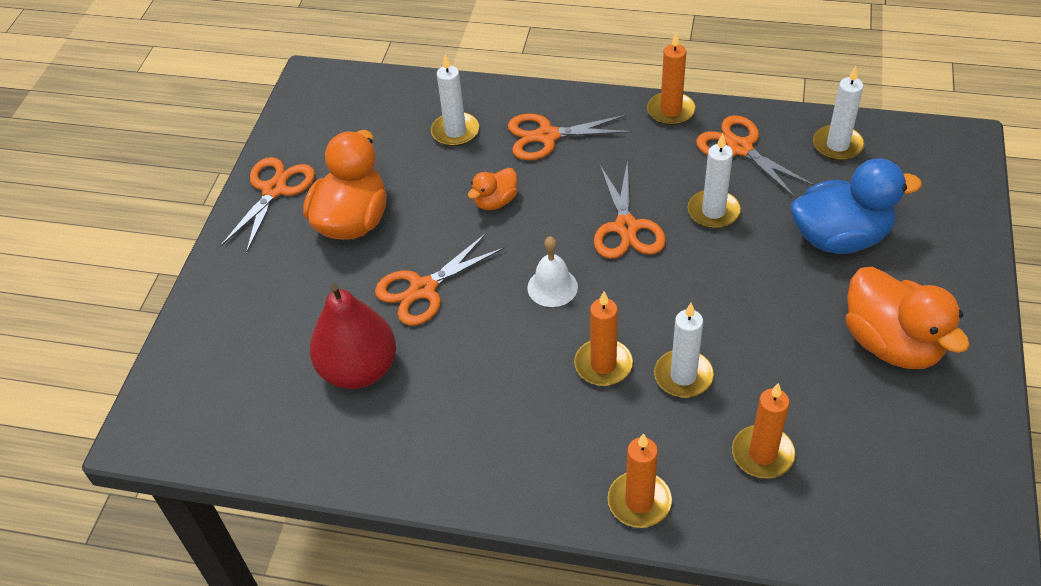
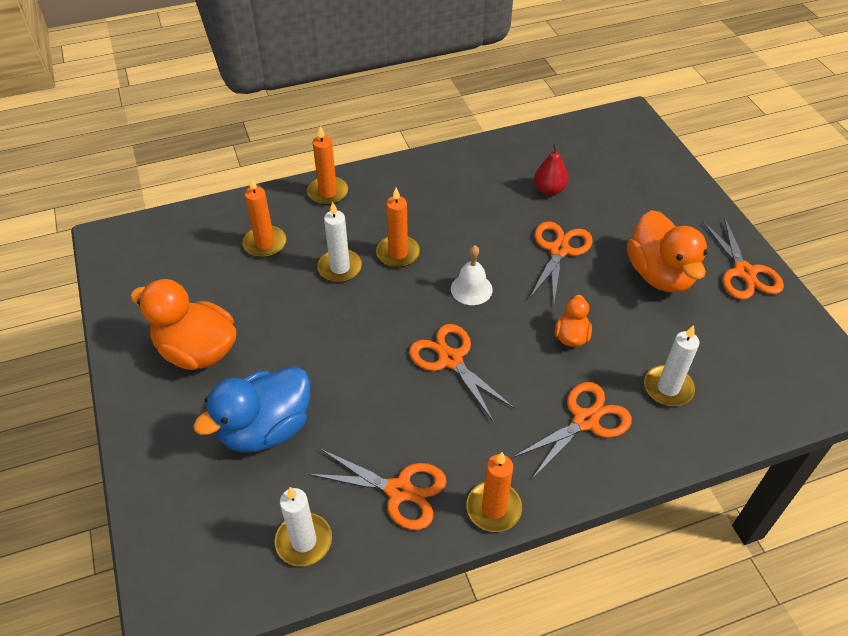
camera: 145 degrees right, 0 degrees up
(359, 369) = (549, 190): red pear -> red pear, size x0.56
(713, 211) = (387, 407): white candle -> none

